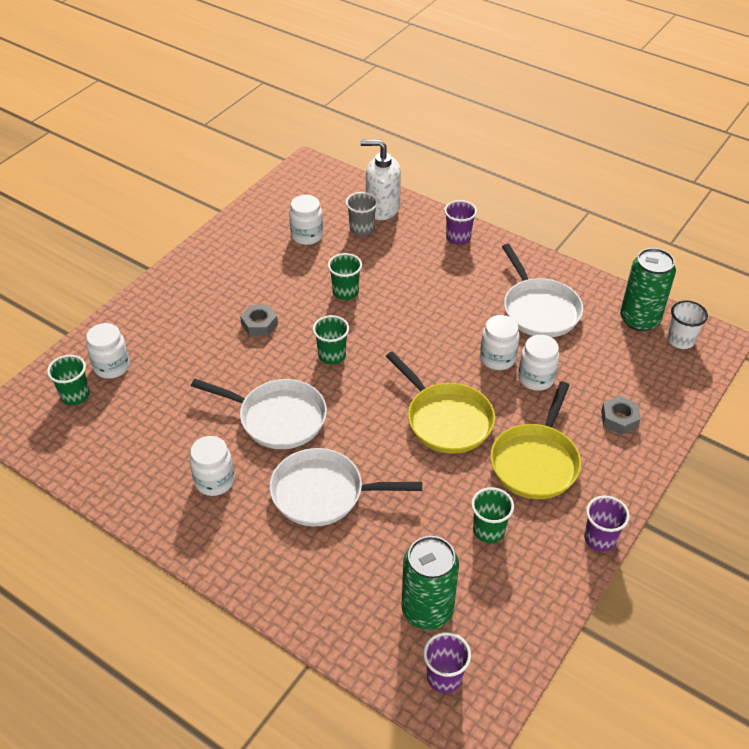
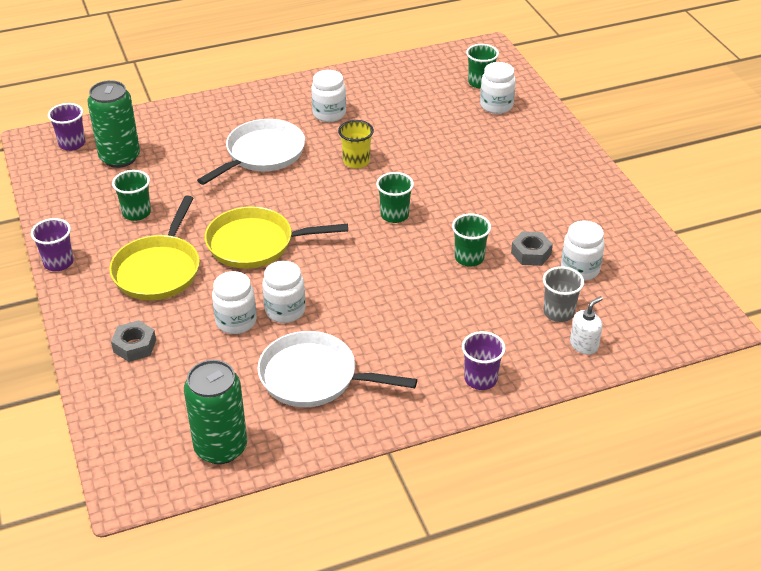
camera: 125 degrees right, 5 degrees down
(259, 325) = (473, 191): grey nut -> grey nut (531, 253)
(278, 418) = (356, 161): white pan -> yellow cup
(382, 208) = (584, 345): white soap dispenser -> white soap dispenser, size x0.55
(536, 462) = (158, 269): yellow pan -> yellow pan turned 135 degrees counterclockwise
(680, 340) = (161, 460): white cup -> none

